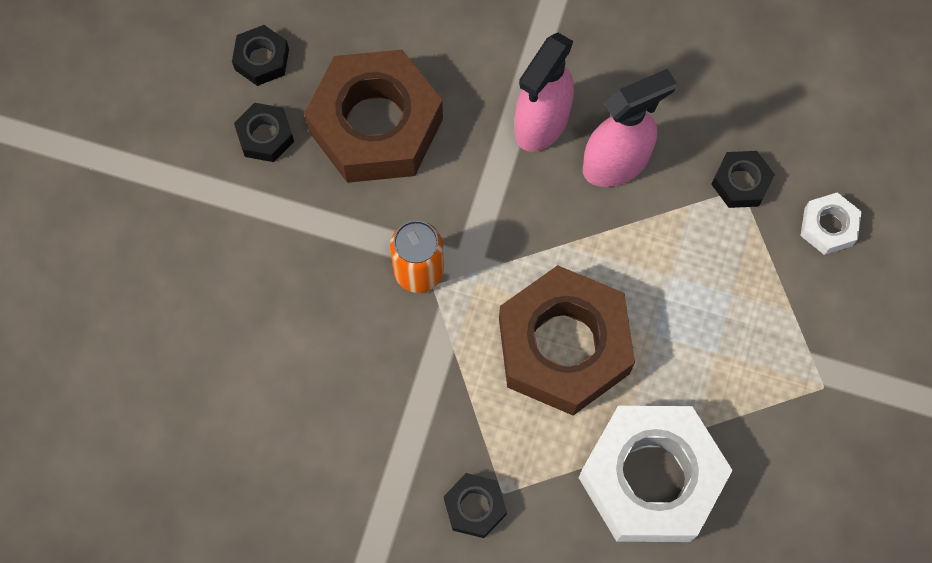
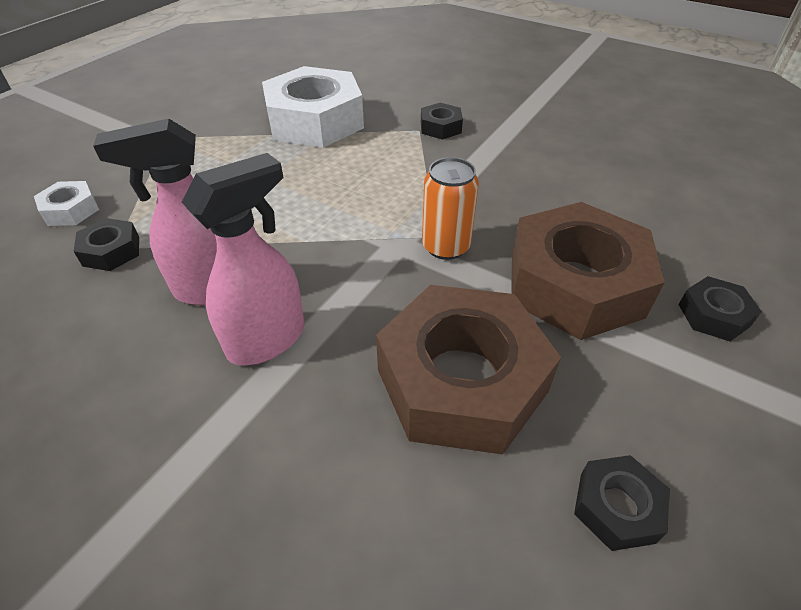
camera: 165 degrees left, 25 degrees down
(265, 136) = (606, 399): black nut -> black nut (713, 315)
(563, 346) = (339, 183): brown nut -> brown nut (575, 284)

